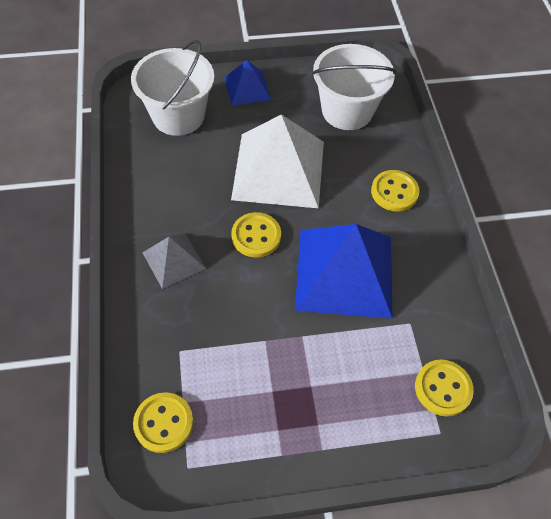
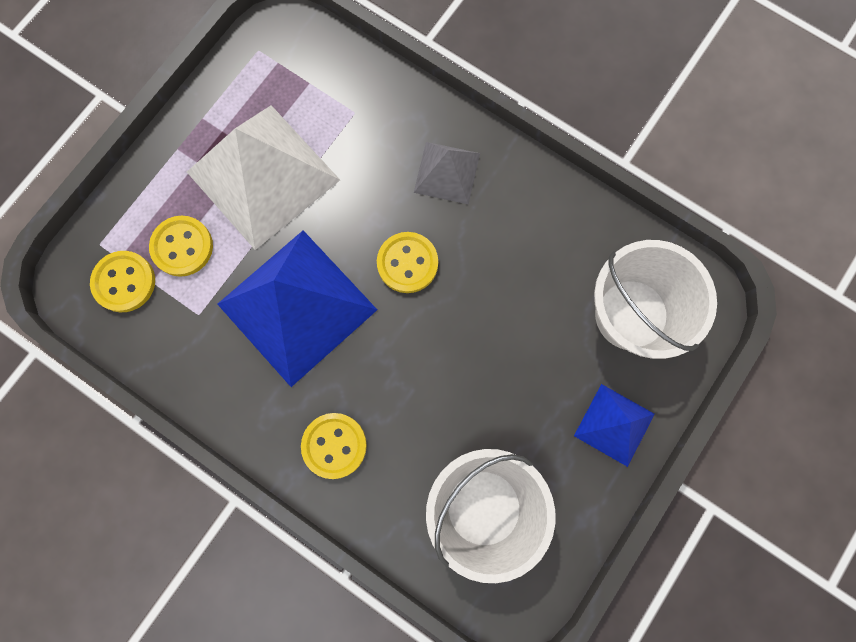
camera: 135 degrees right, 20 degrees up
(163, 423) = (306, 58): yellow button -> yellow button (182, 247)
(279, 170) = (466, 354): white pyramid -> white pyramid (263, 176)

